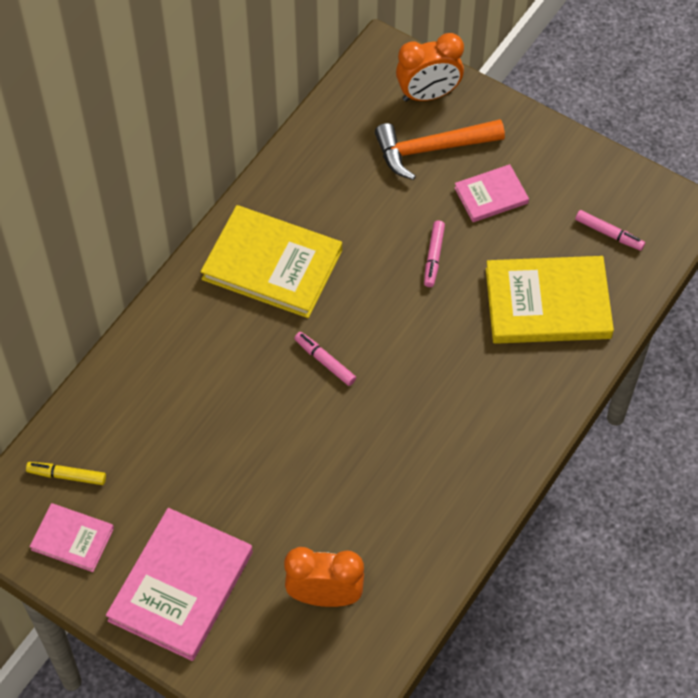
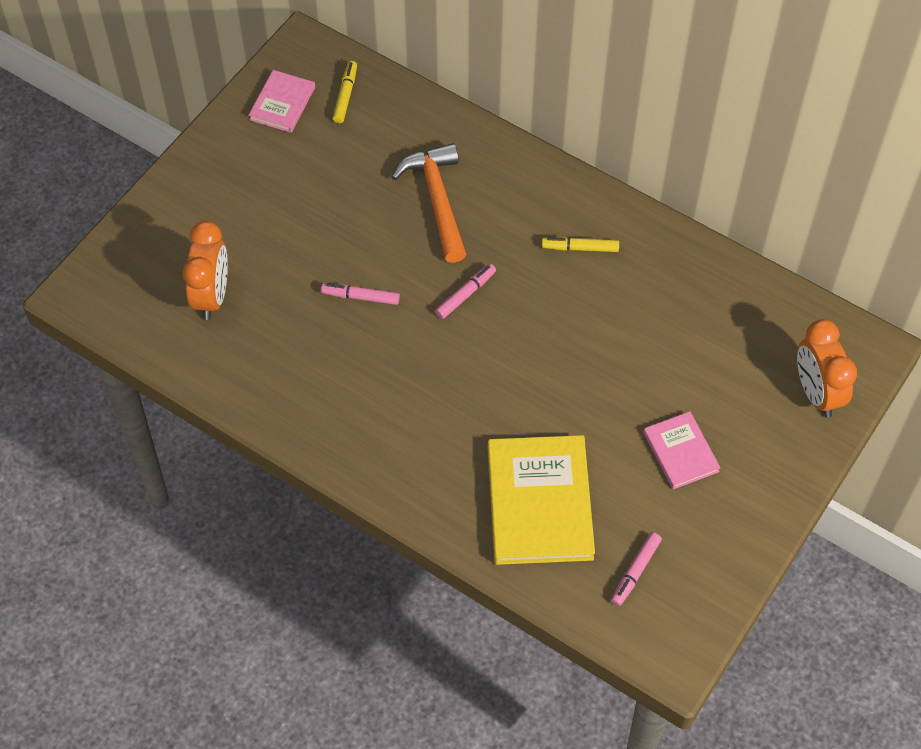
camera: 90 degrees right, 0 degrees up
(181, 586) = (230, 185): pink book -> none
(272, 264) = (580, 248): yellow book -> yellow marker
(431, 149) = (740, 395): orange hammer -> orange hammer (437, 200)
(433, 257) = (596, 394): pink marker -> pink marker (361, 297)

